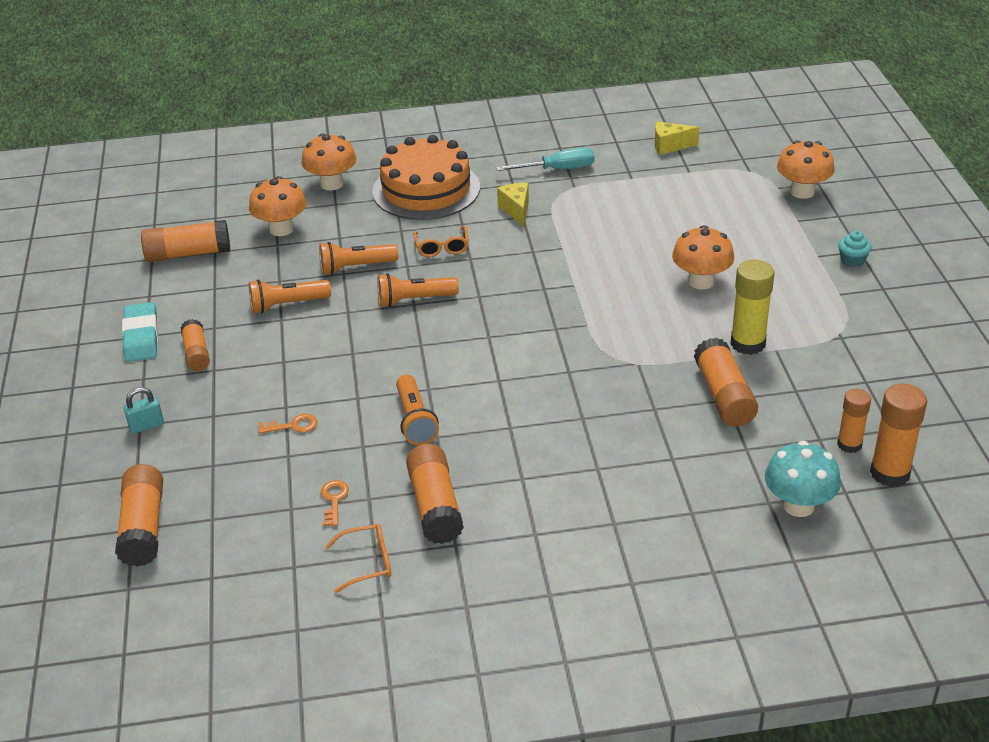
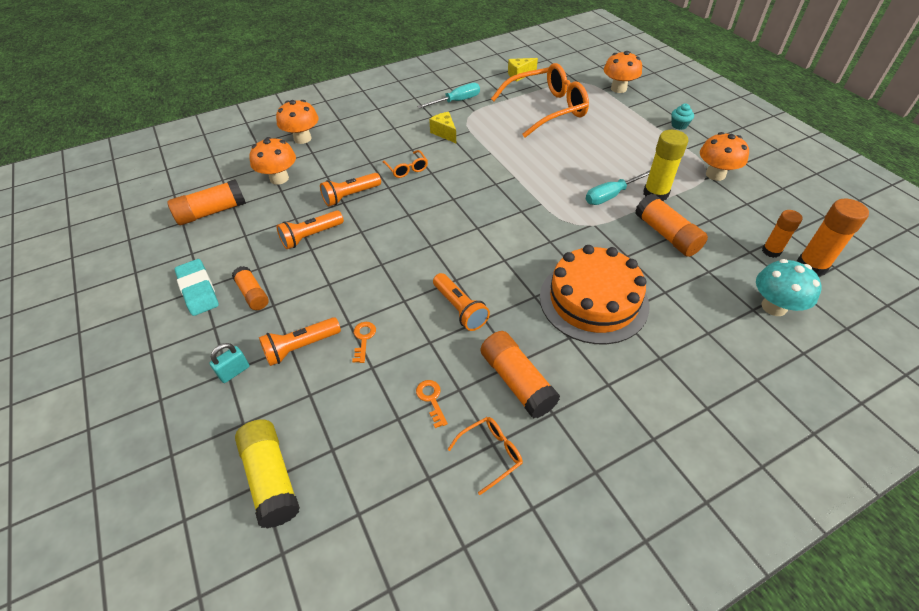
camera: 20 degrees left, 10 degrees up
(144, 527) = (271, 478): orange glue stick -> yellow glue stick
(293, 426) = (363, 339): orange key -> orange key turned 60 degrees counterclockwise
(414, 300) = (407, 212): orange flashlight -> orange flashlight (301, 347)
(426, 189) = (373, 130): orange cake -> orange cake (593, 300)
(676, 202) = (547, 109): none -> orange glasses
(685, 333) = (611, 195): none -> turquoise screwdriver
(701, 281) = (597, 157): orange mushroom -> orange mushroom (715, 174)

